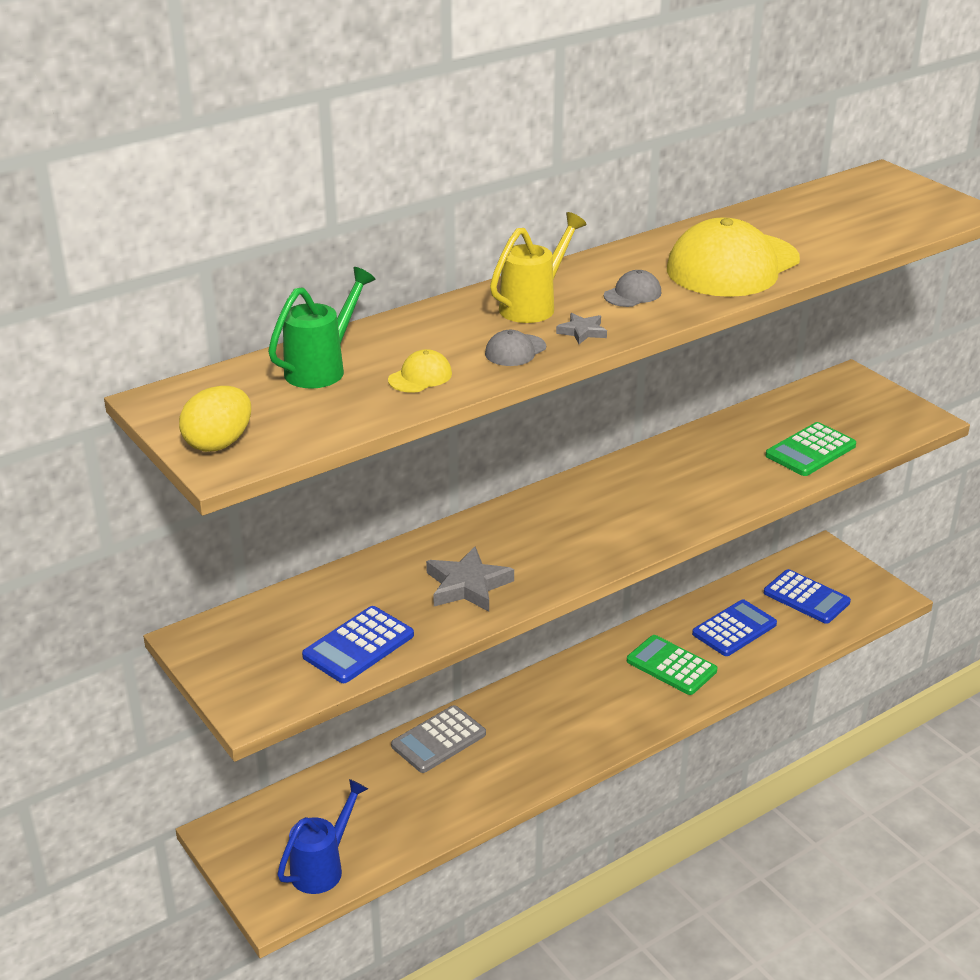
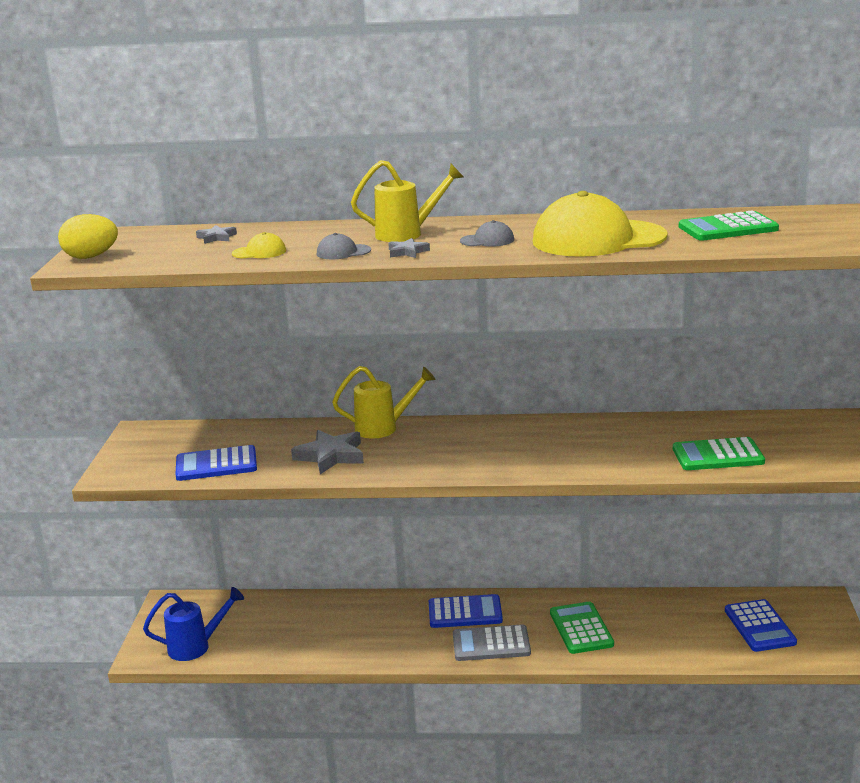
camera: 40 degrees right, 10 degrees down
(322, 368) = (216, 237): green watering can -> grey star
(438, 740) = (357, 607): grey calculator -> grey calculator (491, 644)
(472, 530) = (384, 428): none -> yellow watering can
(734, 629) = (666, 624): blue calculator -> blue calculator (465, 612)
(817, 222) = (728, 228): none -> green calculator

